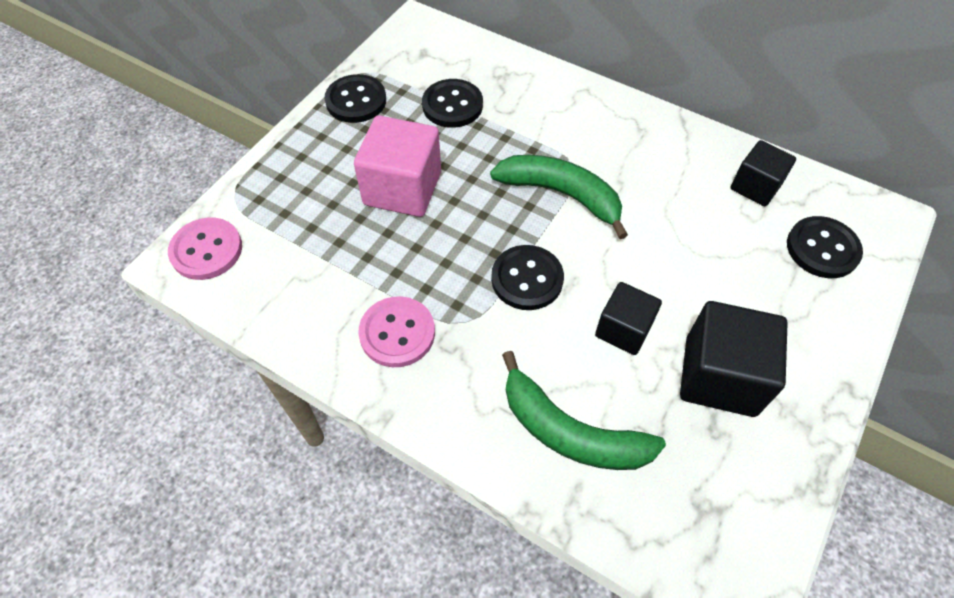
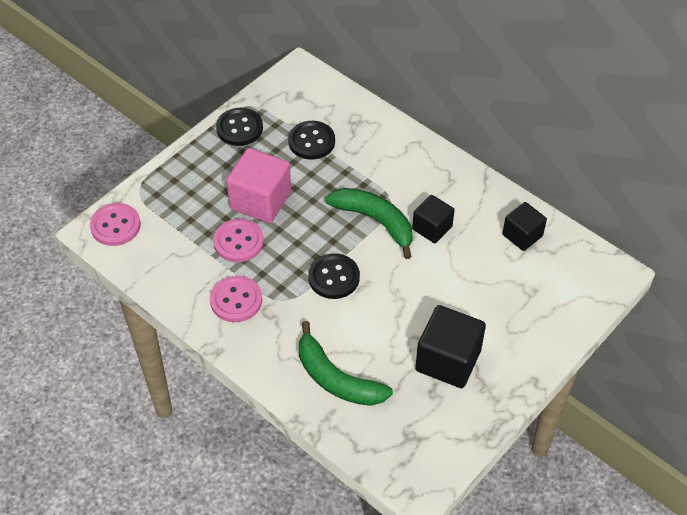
camera: 10 degrees right, 5 degrees down
(384, 248) = (238, 242): none -> pink button
(623, 329) = (391, 321): black cube -> black cube (432, 228)
(822, 249) = (554, 287): black button -> none

